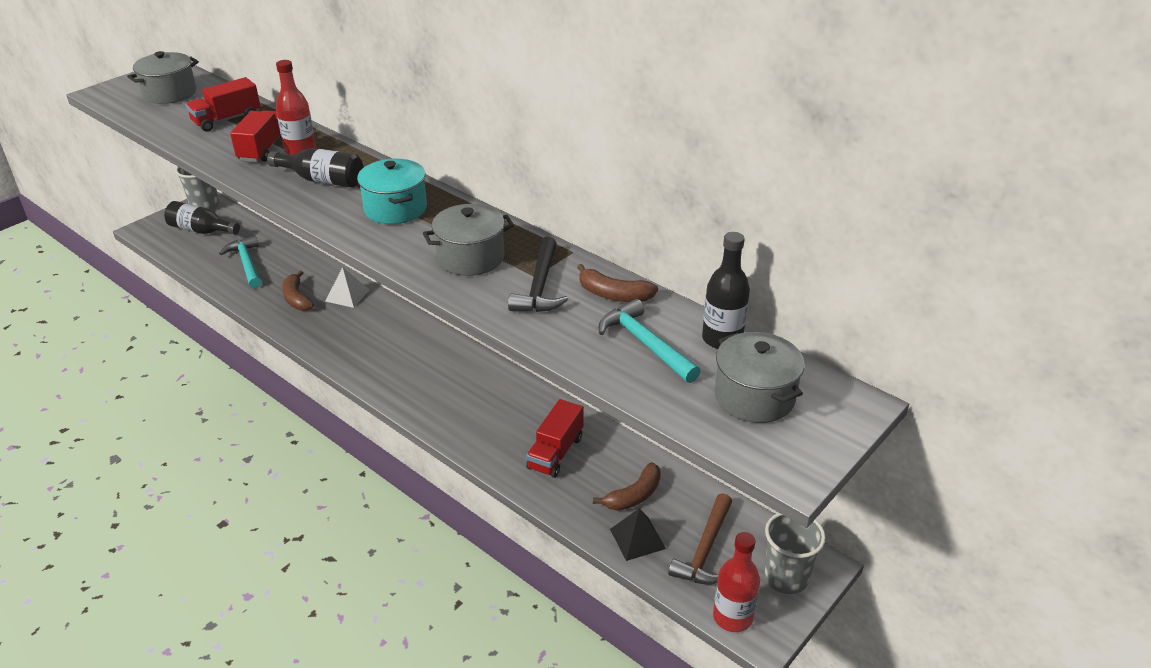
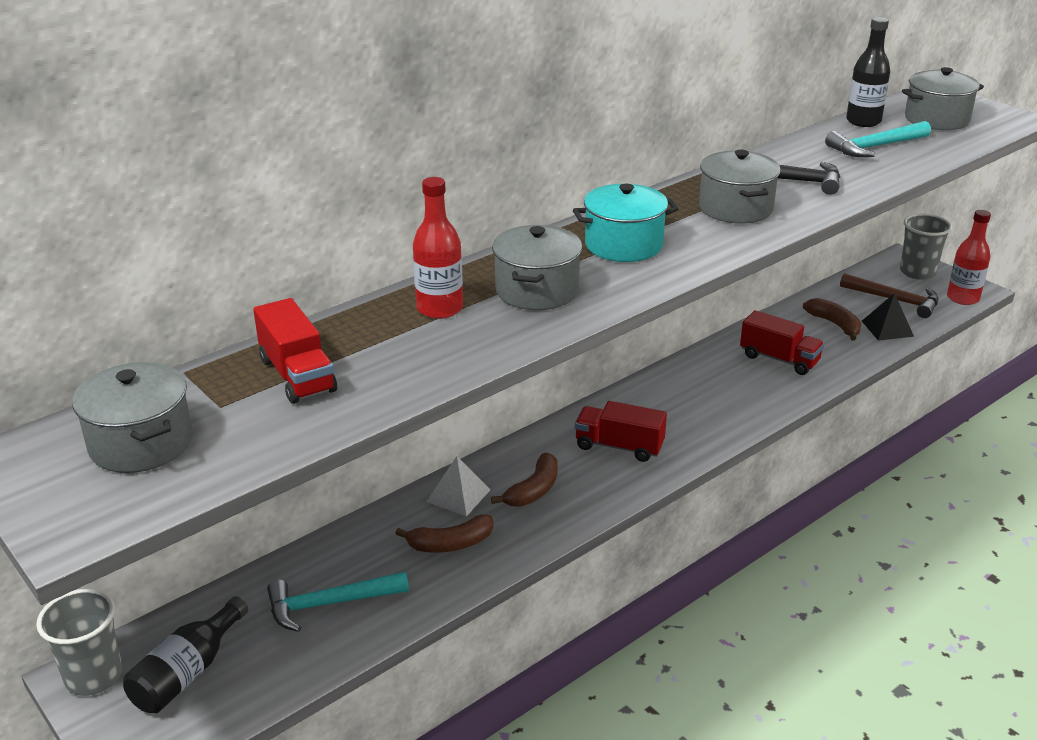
camera: 80 degrees left, 5 degrees down
(263, 149) = (422, 337): red truck -> red truck (619, 446)
(322, 180) = (537, 291): black bottle -> grey pot
(613, 295) = (801, 152): brown banana -> brown banana (533, 490)

